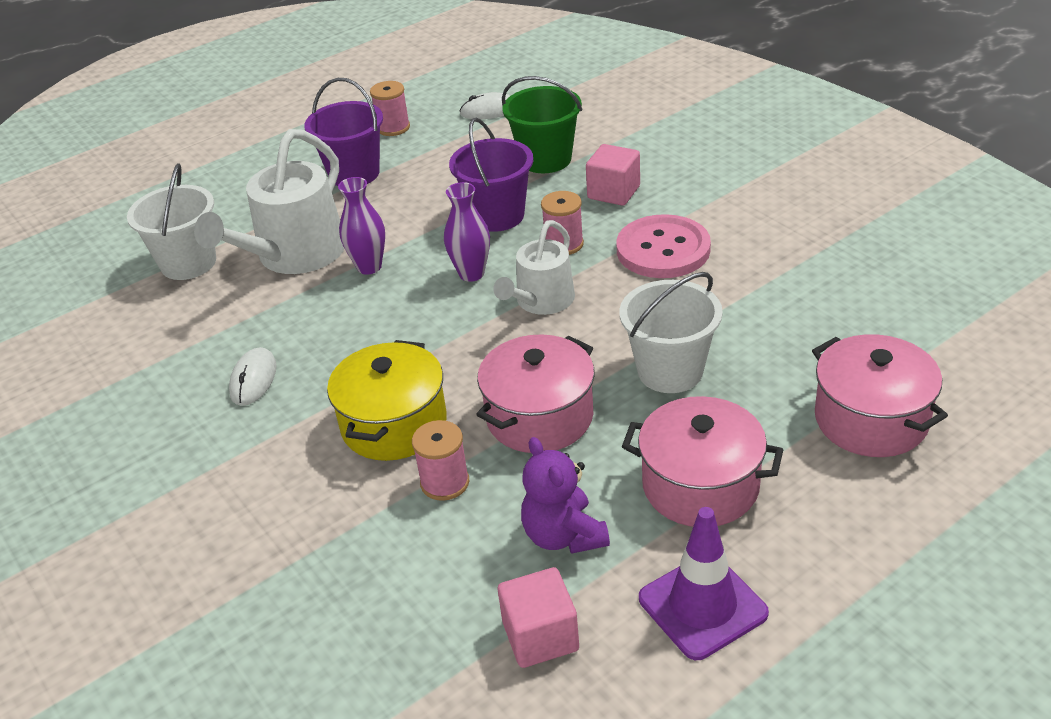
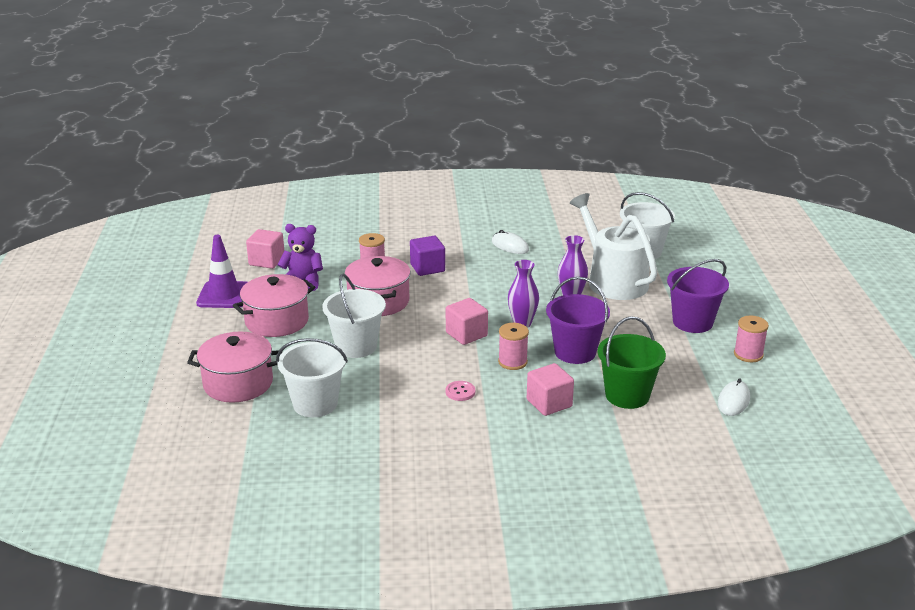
camera: 120 degrees right, 10 degrees down
(394, 424) = (427, 268): yellow pot -> purple cube
(541, 301) = (466, 334): white watering can -> pink cube
(663, 250) = (460, 392): pink button -> pink button, size x0.42
(818, 332) = (315, 404): none -> white bucket

